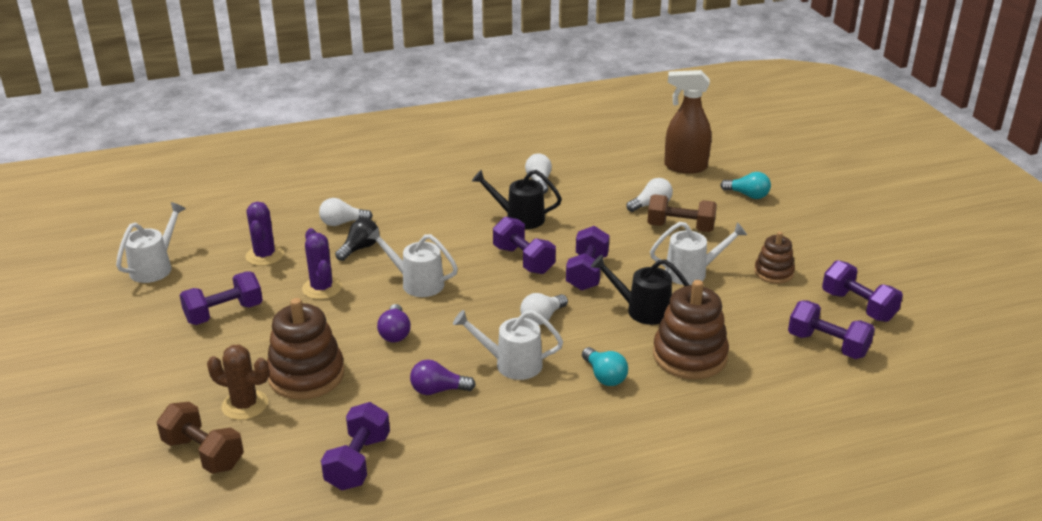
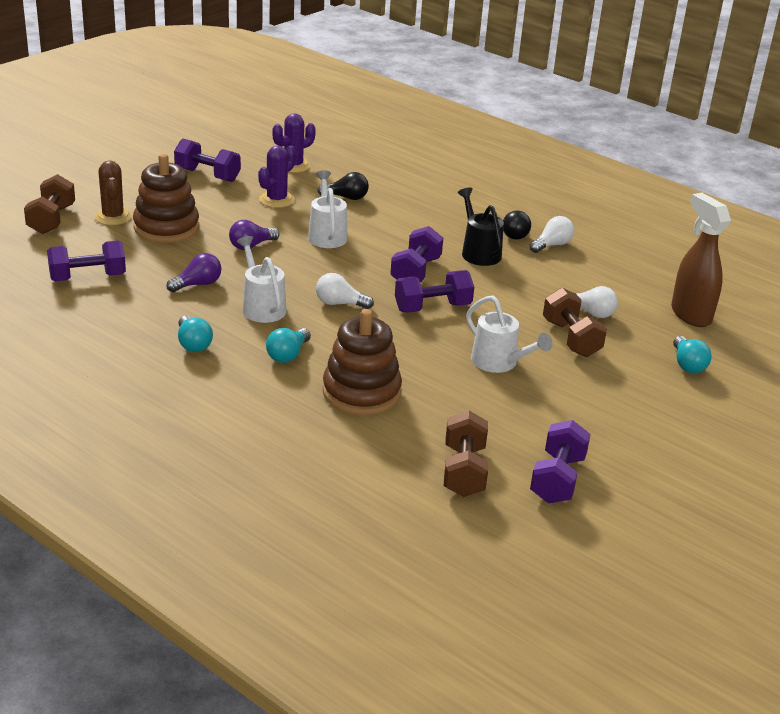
camera: 55 degrees right, 0 degrees up
(155, 267) = (235, 134): white watering can -> none
(342, 223) = (373, 180): white light bulb -> none
(438, 390) = (198, 284): purple light bulb -> purple light bulb turned 90 degrees clockwise
(506, 190) = (515, 234): none -> black light bulb
(544, 428) = (193, 344): none -> turquoise light bulb
(641, 310) = (406, 350): black watering can -> none
(773, 272) = (557, 411): brown stacking toy -> none
(827, 345) = (463, 471): purple dumbbell -> brown dumbbell

